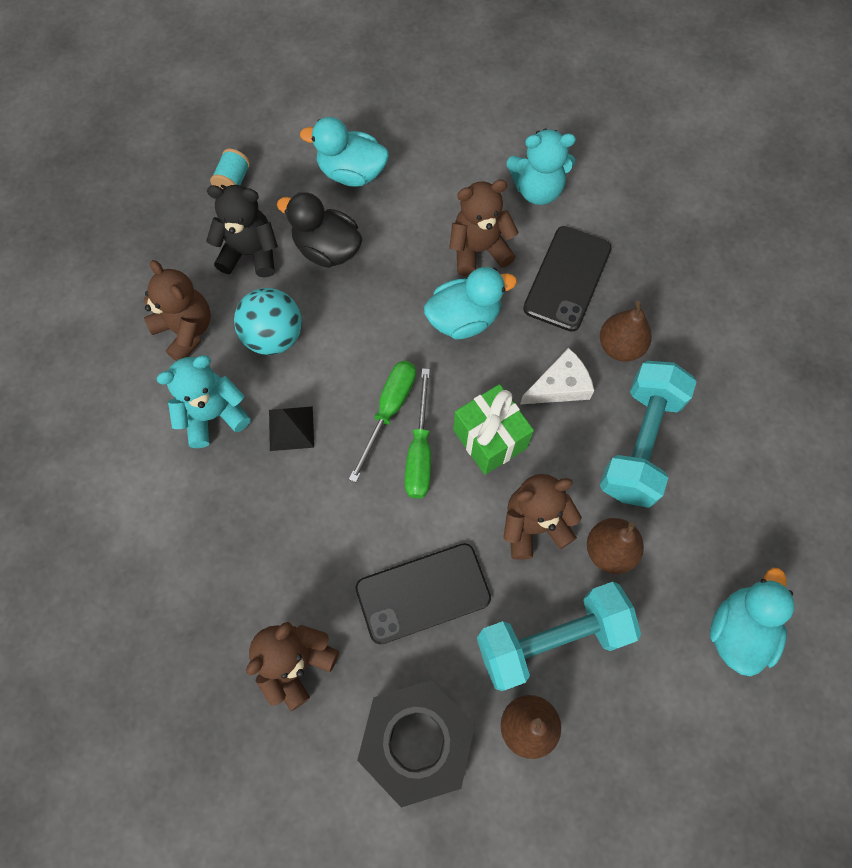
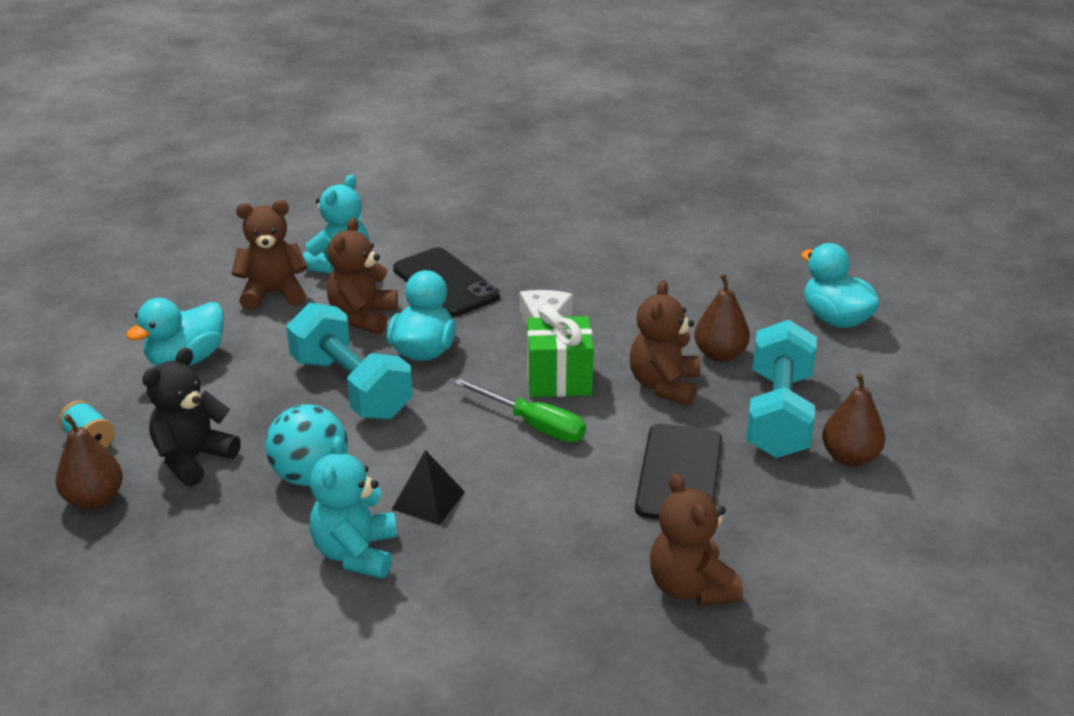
camera: 60 degrees left, 35 degrees down
(186, 330) = (230, 539): brown teddy bear -> brown teddy bear (273, 294)
(327, 249) = (253, 405): black duck -> none
(389, 411) = (473, 428): green screwdriver -> none
(417, 741) = (824, 530): black nut -> none
(620, 346) = (538, 281): brown pear -> brown pear (94, 499)
(640, 443) = (636, 304): turquoise dumbbell -> turquoise dumbbell (351, 387)

